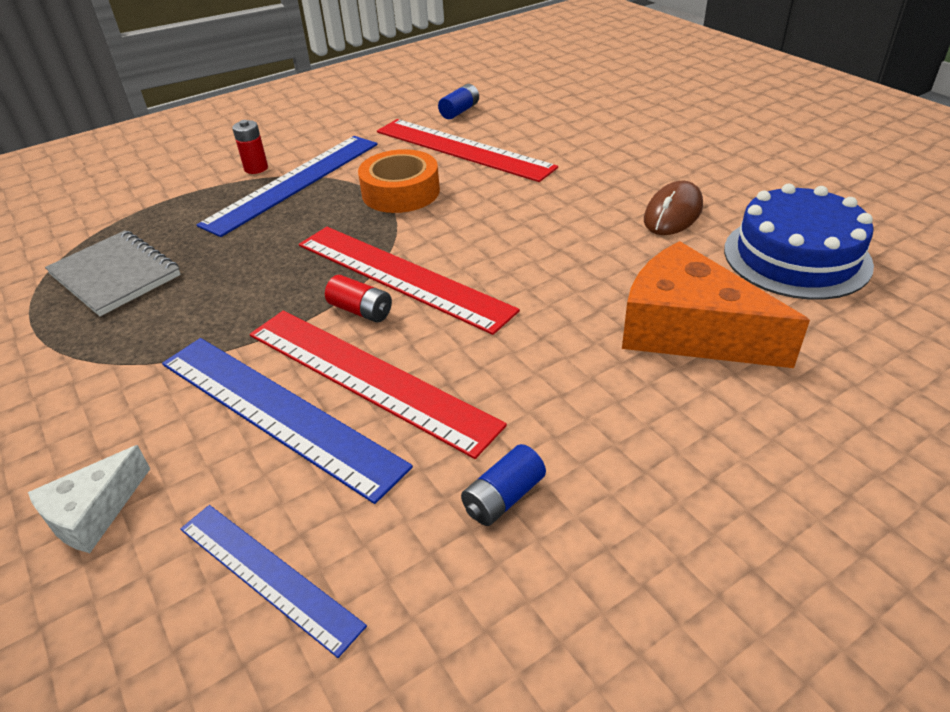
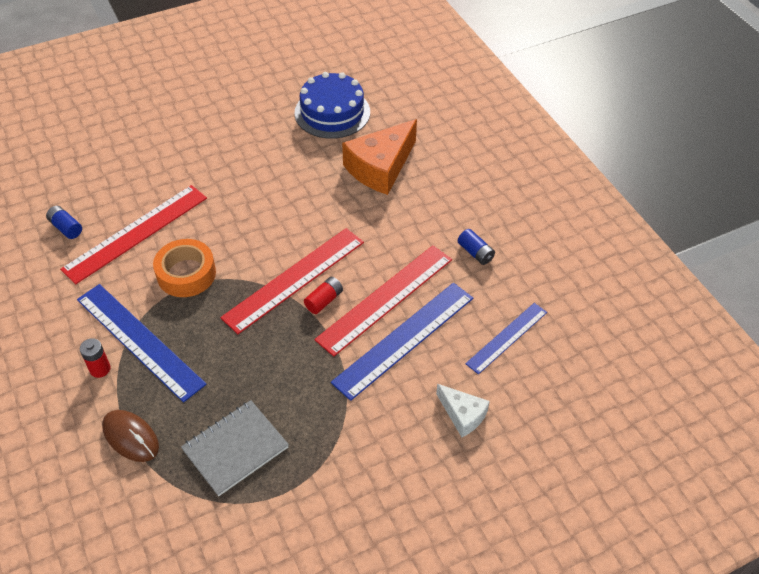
camera: 85 degrees left, 10 degrees up
(673, 213) = (272, 146): brown mouse -> brown mouse (131, 437)

